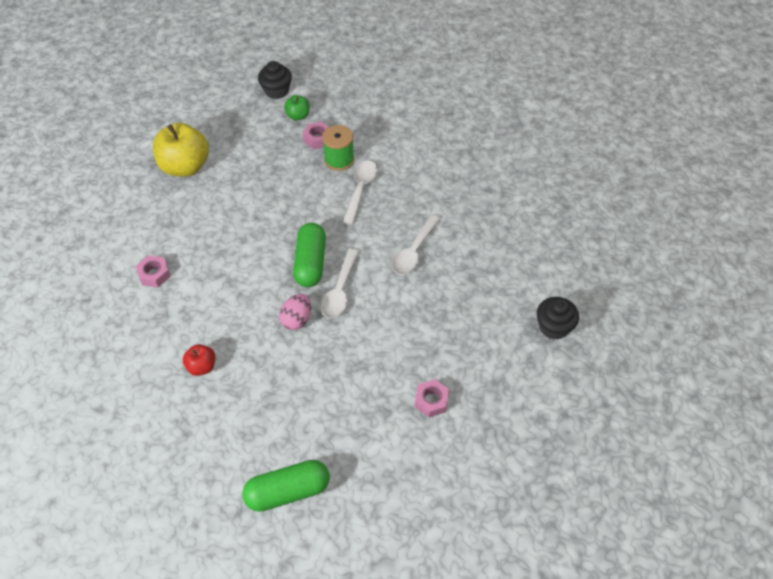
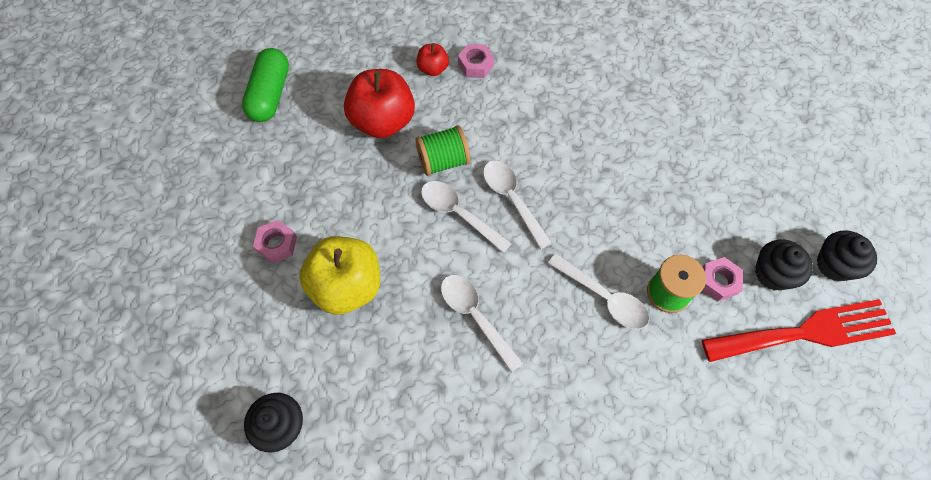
camera: 115 degrees right, 10 degrees up
(154, 274) = (564, 59): pink nut -> pink nut (476, 65)
(185, 167) = (715, 123): yellow apple -> yellow apple (347, 286)
(277, 380) = (383, 121): none -> red apple
(297, 319) = (443, 161): pink egg -> green spool
(298, 116) = (772, 274): green apple -> black cupcake
(310, 263) = (512, 199): green capsule -> white spoon
(330, 95) = (806, 332): none -> red fork

